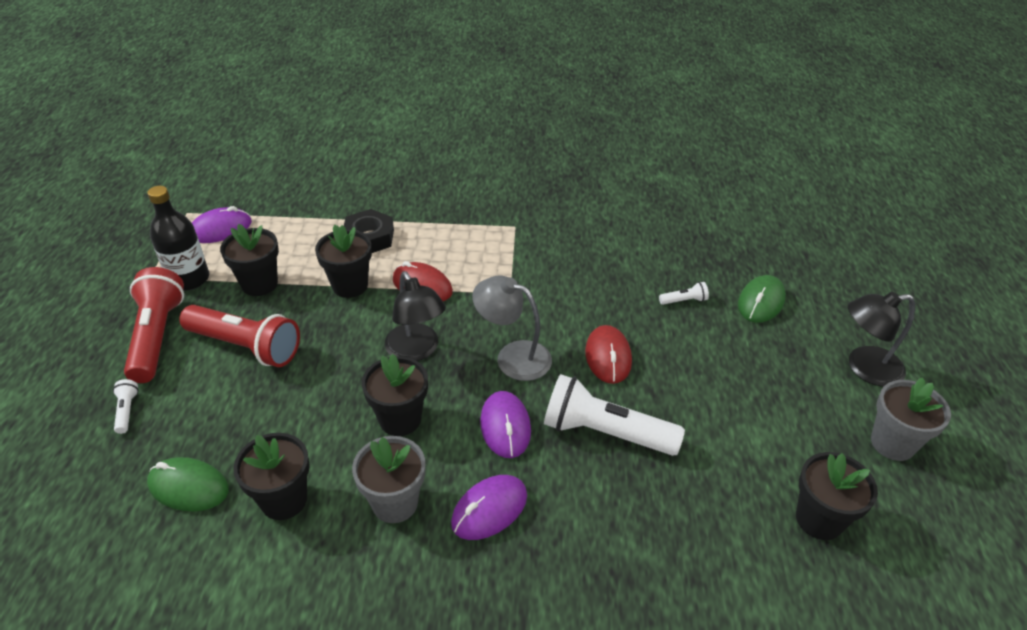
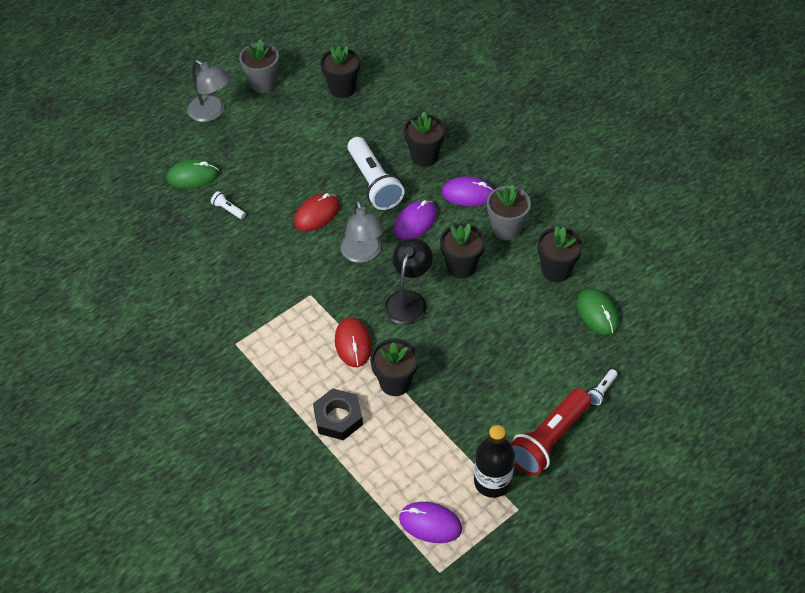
camera: 130 degrees left, 10 degrees up
(246, 346) = (500, 385): red flashlight -> none
(259, 284) = (450, 435): black flower pot -> black flower pot (424, 156)
(864, 368) = (212, 112): black lamp -> grey lamp

